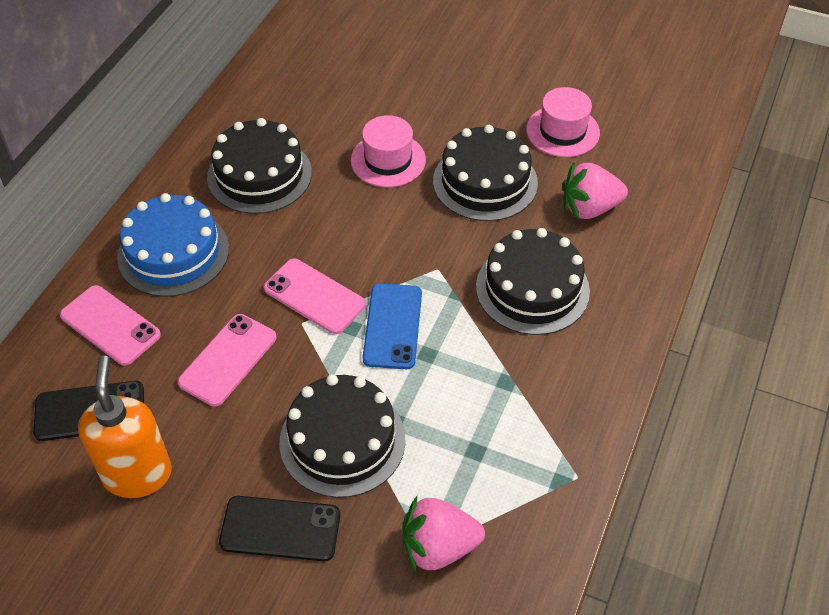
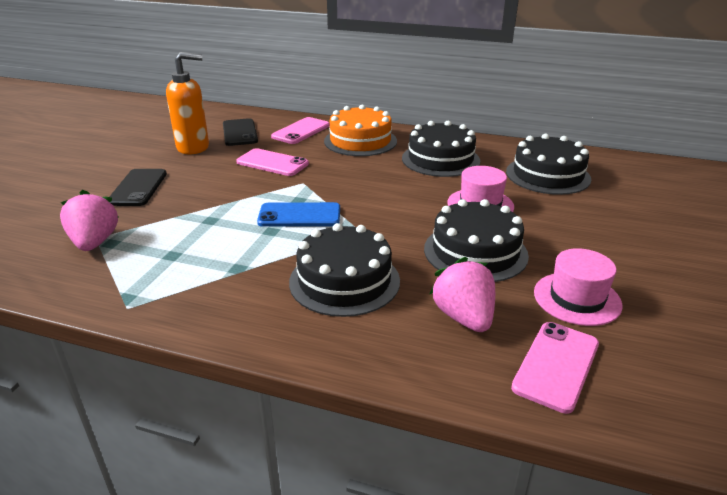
camera: 85 degrees right, 20 degrees down
(173, 253) = (360, 141): blue cake -> orange cake
(314, 296) = (327, 185): pink phone -> pink phone (556, 365)
(342, 440) = (198, 203): black cake -> black cake (547, 175)

